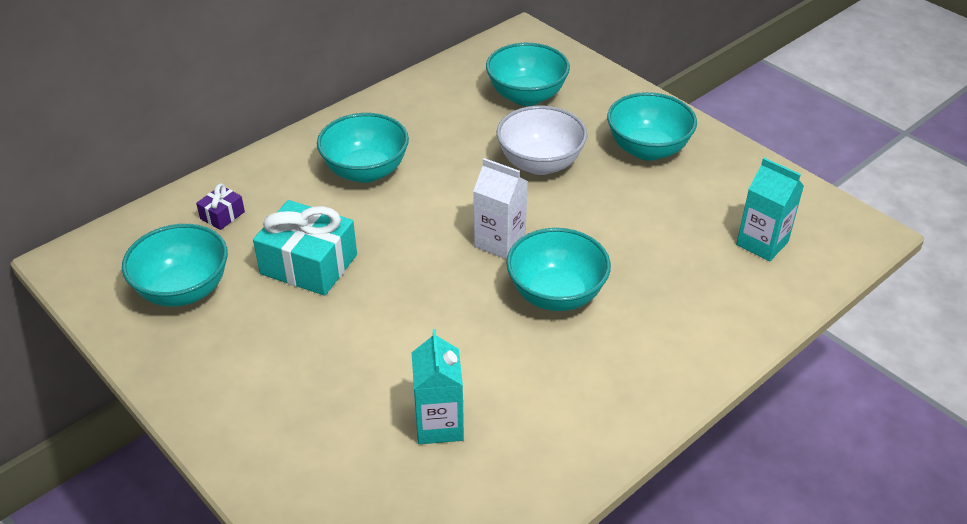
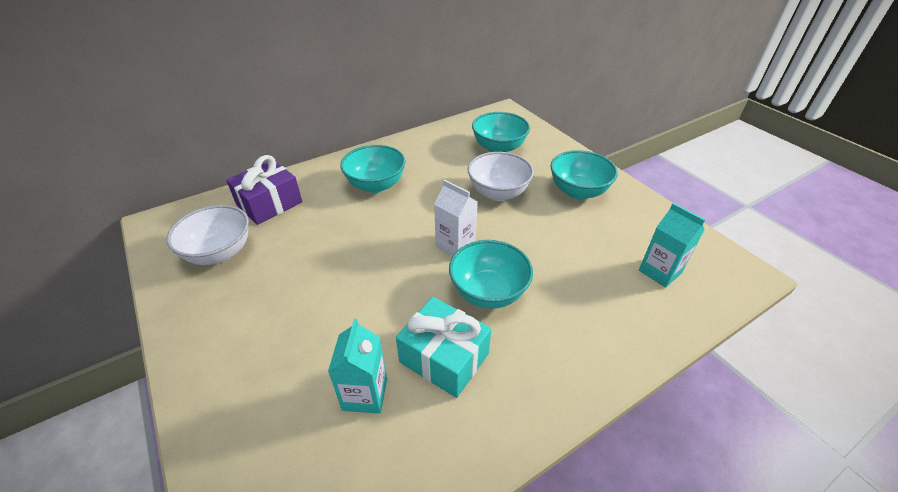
camera: 10 degrees right, 0 degrees up
(183, 290) = (220, 253): turquoise bowl -> white bowl
(222, 215) = (269, 204): purple gift -> purple gift, size x2.11
(309, 264) = (313, 245): turquoise gift -> turquoise gift (444, 358)

